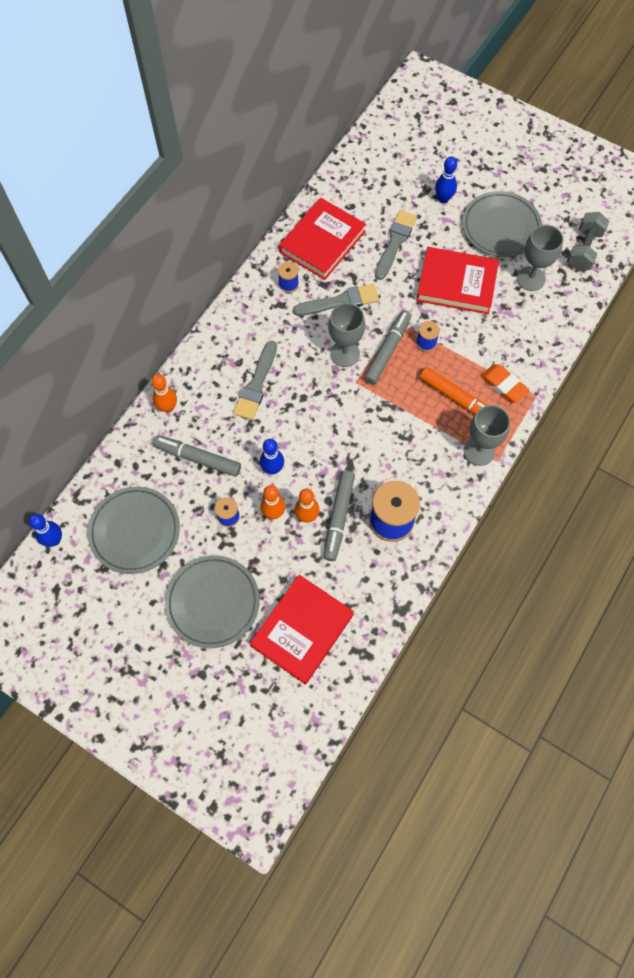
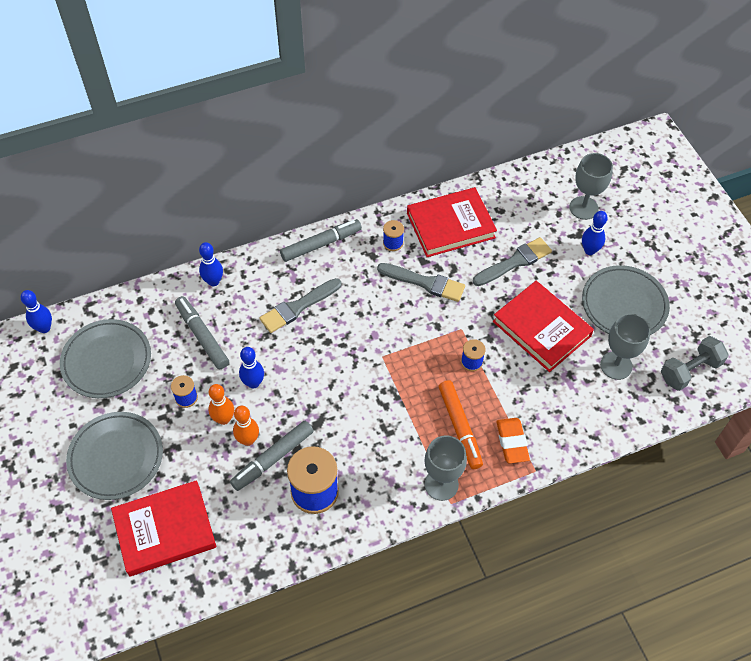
camera: 35 degrees right, 10 degrees down
(168, 407) = (213, 281): orange bowling pin -> blue bowling pin
(345, 354) = (392, 327): grey goblet -> grey goblet (583, 208)
(387, 350) = (431, 347): grey marker -> grey marker (321, 244)

